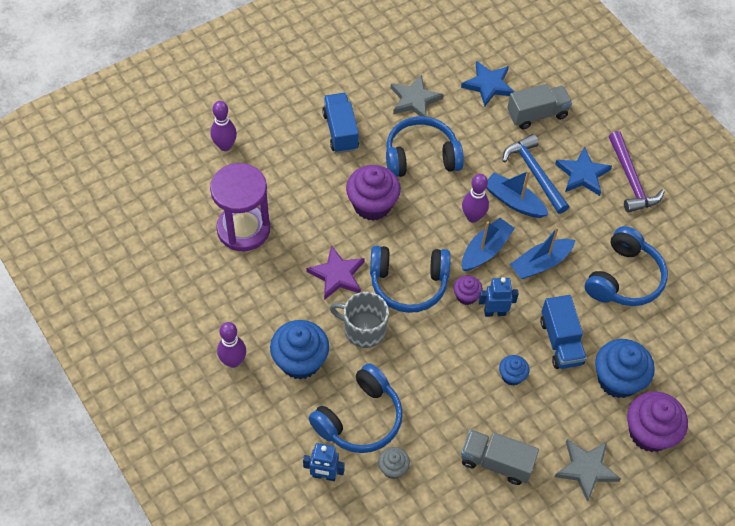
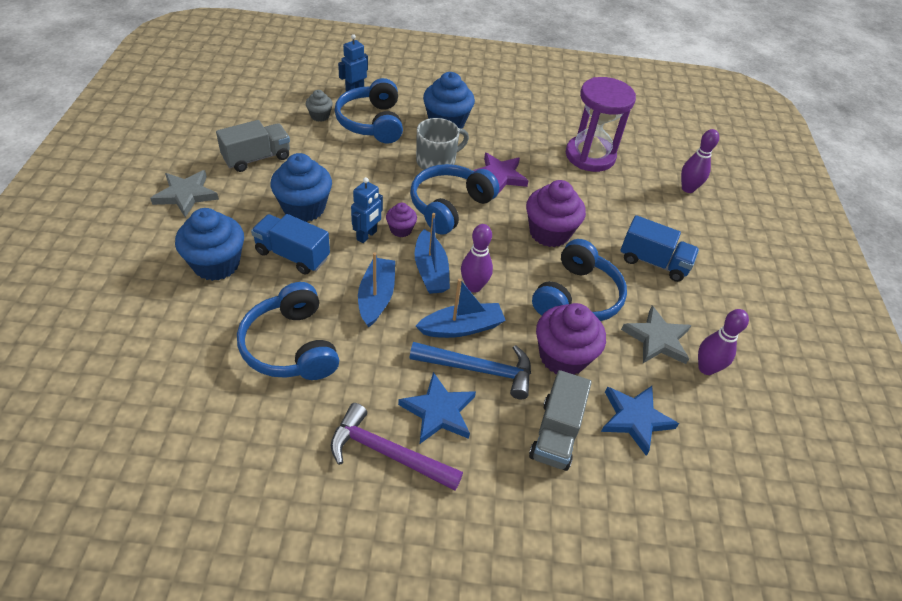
camera: 125 degrees right, 10 degrees down
(233, 361) = (480, 99): purple bowling pin -> purple bowling pin (706, 368)
(512, 376) = (304, 208): blue cupcake -> blue cupcake, size x1.93
(649, 432) = (153, 248): purple cupcake -> purple cupcake (563, 357)

